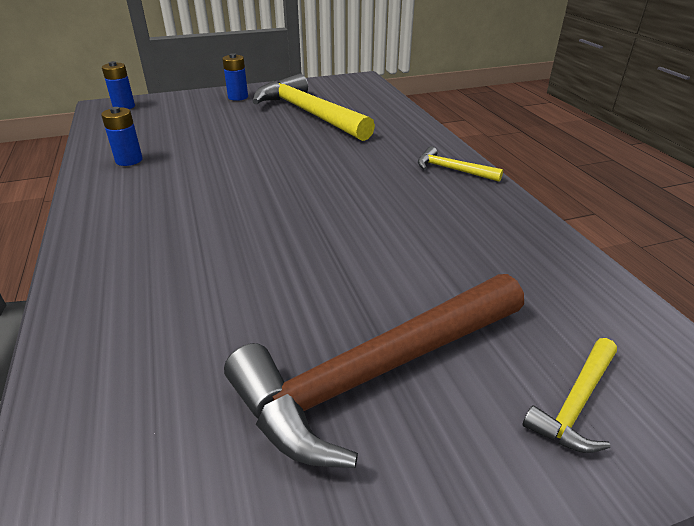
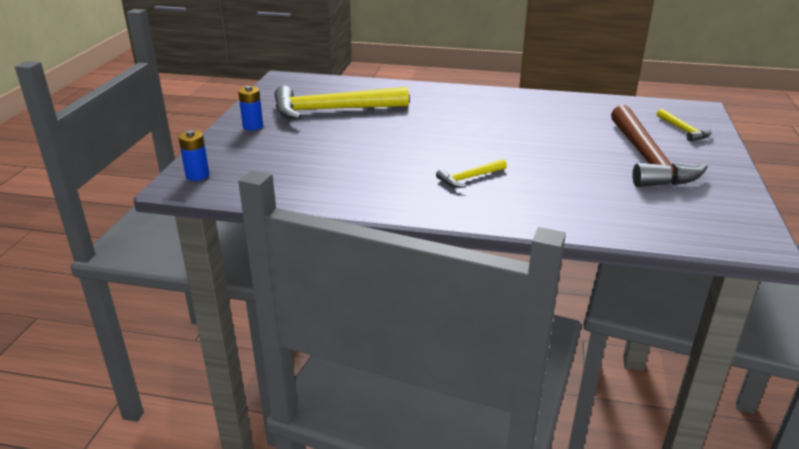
camera: 60 degrees left, 5 degrees down
(129, 160) = (338, 186): blue battery -> none
(452, 169) = (478, 95): yellow hammer -> yellow hammer (469, 178)

